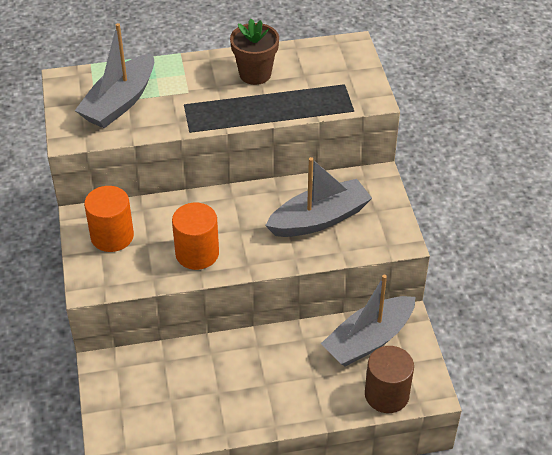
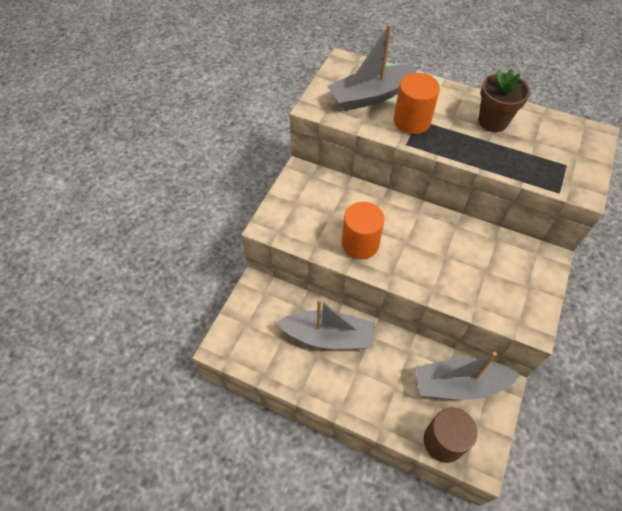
camera: 35 degrees right, 10 degrees up
(112, 236) = (310, 197): orange cylinder -> orange cylinder (412, 121)
(319, 219) = (475, 268): grey boat -> grey boat (328, 336)

